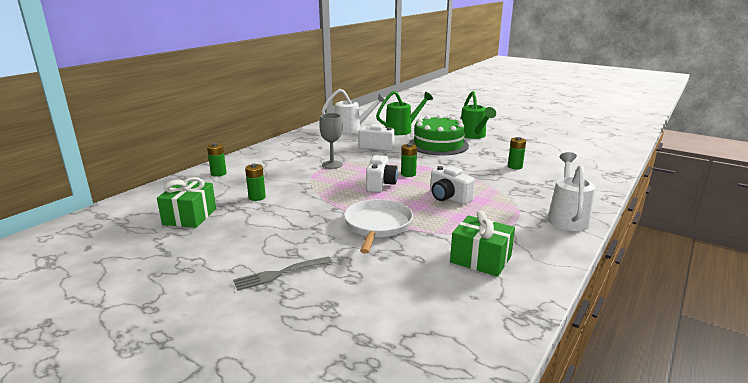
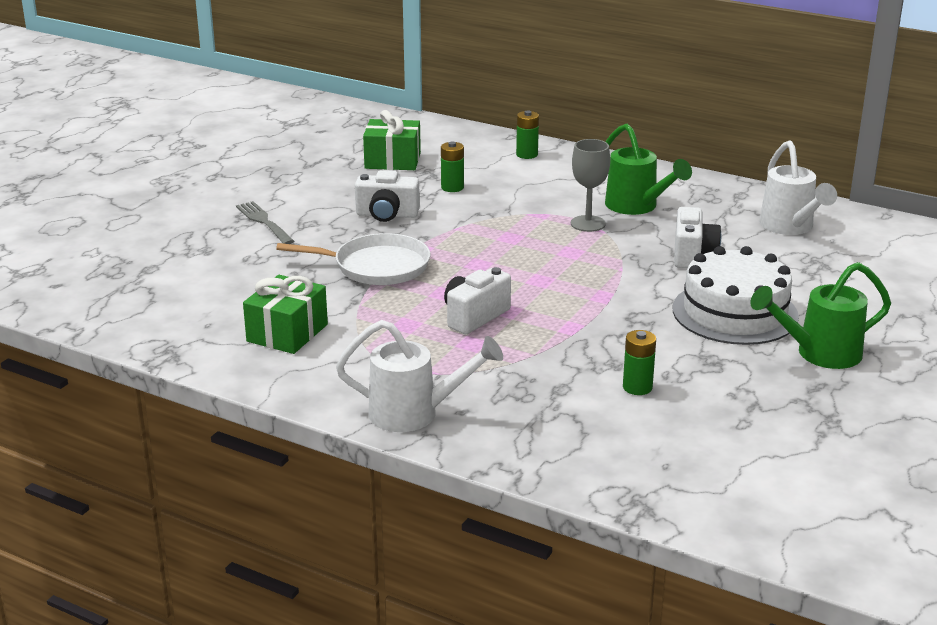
camera: 85 degrees right, 5 degrees up
(380, 184) = (515, 264): white camera -> white camera (387, 215)
(402, 130) = (812, 275): green watering can -> green watering can (636, 207)
(408, 174) = (565, 284): green battery -> none
(438, 145) = (735, 312): green cake -> white cake

